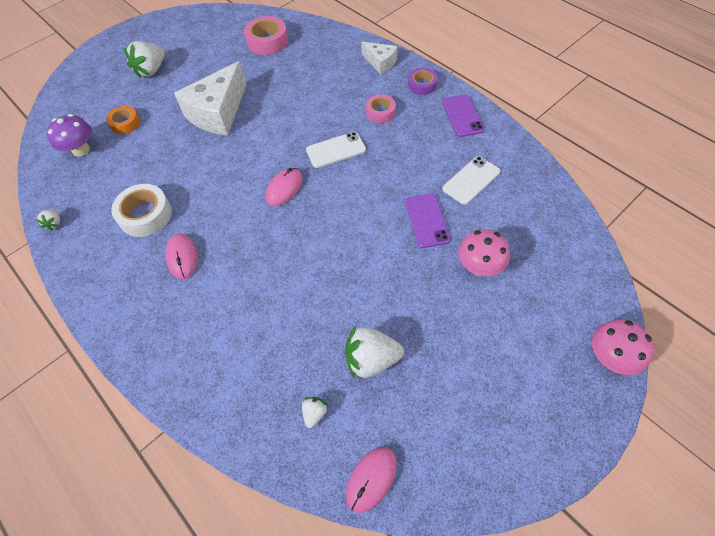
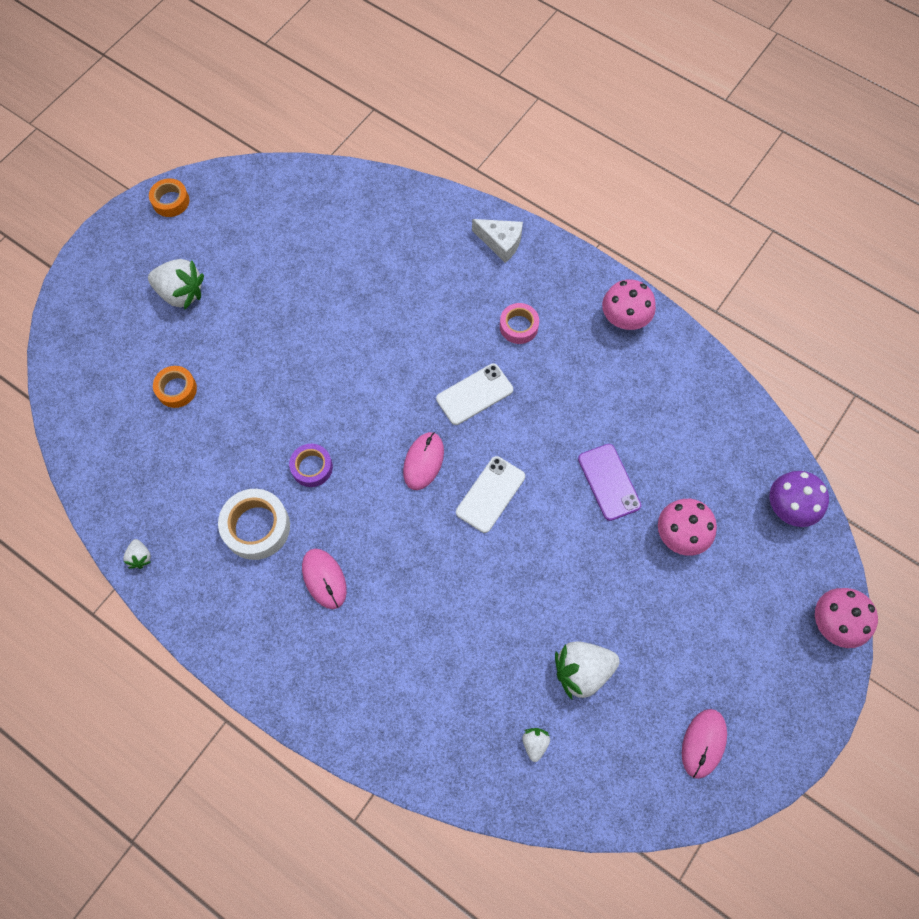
camera: 15 degrees left, 10 degrees up
(81, 150) = (130, 440): purple mushroom -> purple mushroom (789, 507)
(151, 70) = (181, 293): white strawberry -> white strawberry turned 90 degrees counterclockwise
(165, 22) = (171, 201): none -> orange tape
(218, 113) = (301, 355): white cheese -> none
(267, 41) = (333, 222): pink tape -> none
(371, 479) = (611, 801): pink mouse -> pink mouse (703, 743)
(422, 85) = (564, 274): purple tape -> purple tape (312, 467)
(462, 116) = (624, 319): purple phone -> pink mushroom
(471, 180) = (651, 417): white phone -> white phone (490, 494)

